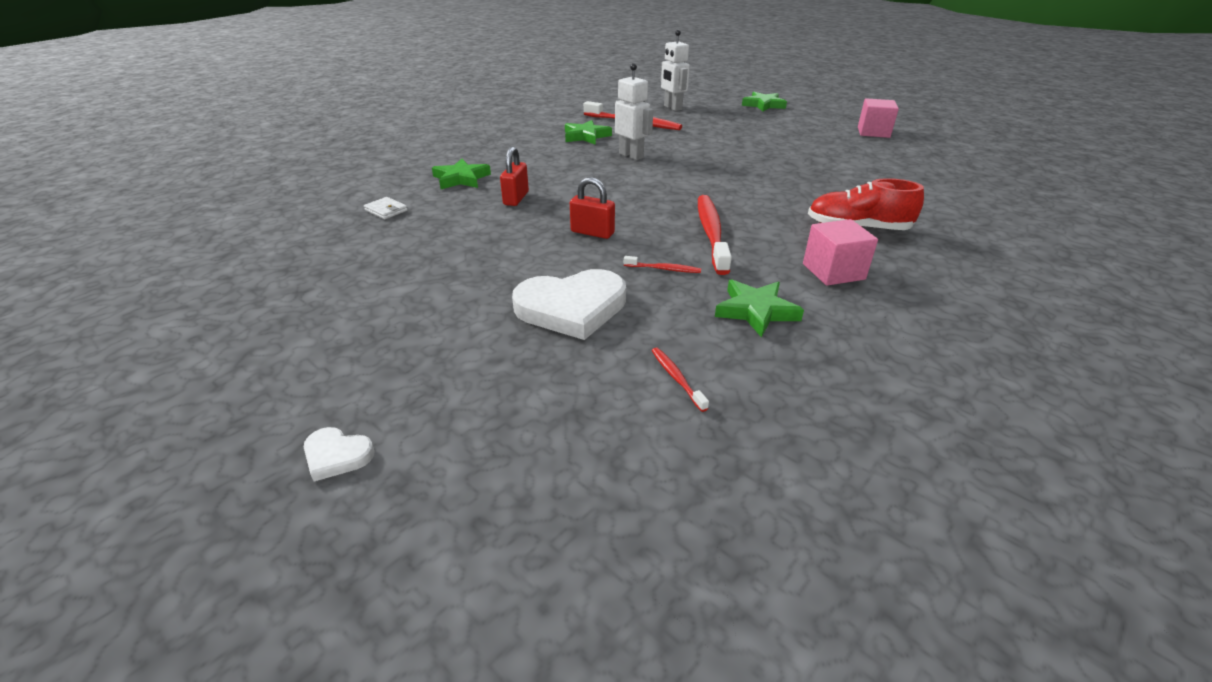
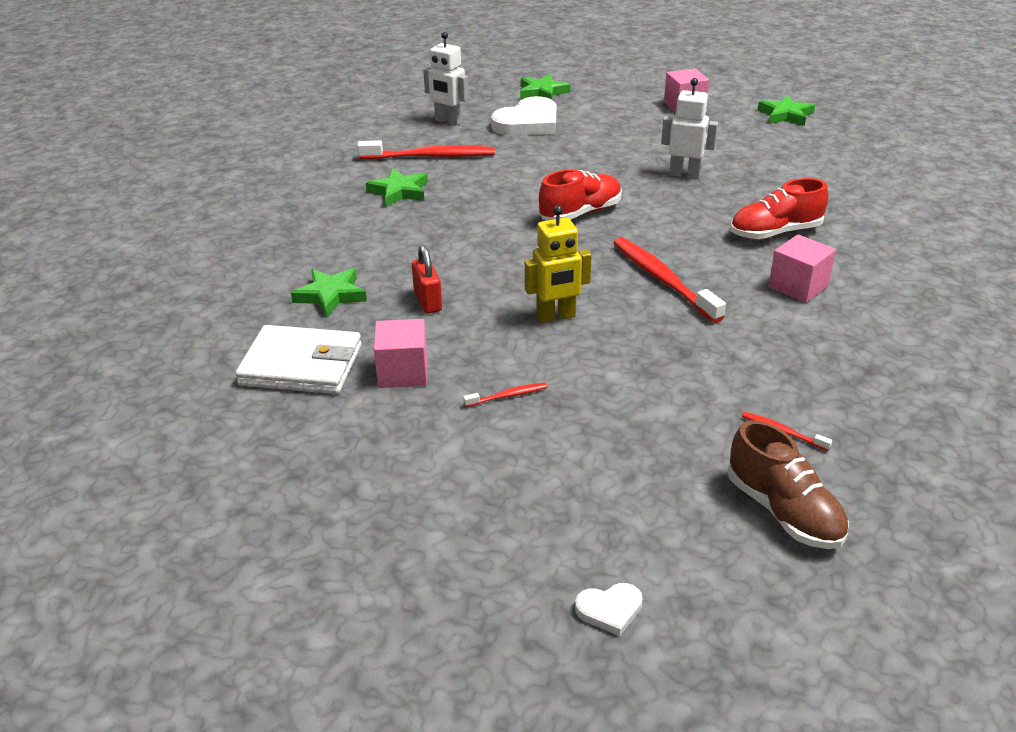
camera: 30 degrees left, 0 degrees up
(386, 210) = (301, 365): white wallet -> white wallet, size x2.37
(439, 233) = (403, 372): none -> pink cube
(572, 308) = (632, 403): white heart -> white heart (528, 123)
(591, 446) = (783, 511): none -> brown shoe
(592, 232) = (556, 317): red padlock -> yellow robot
(631, 155) = (482, 205): white robot -> white robot (684, 174)
(664, 269) = (664, 334): red toothbrush -> red toothbrush (508, 396)
(699, 176) = (580, 213): none -> red shoe
(756, 311) = (778, 348): green star -> green star (785, 115)

